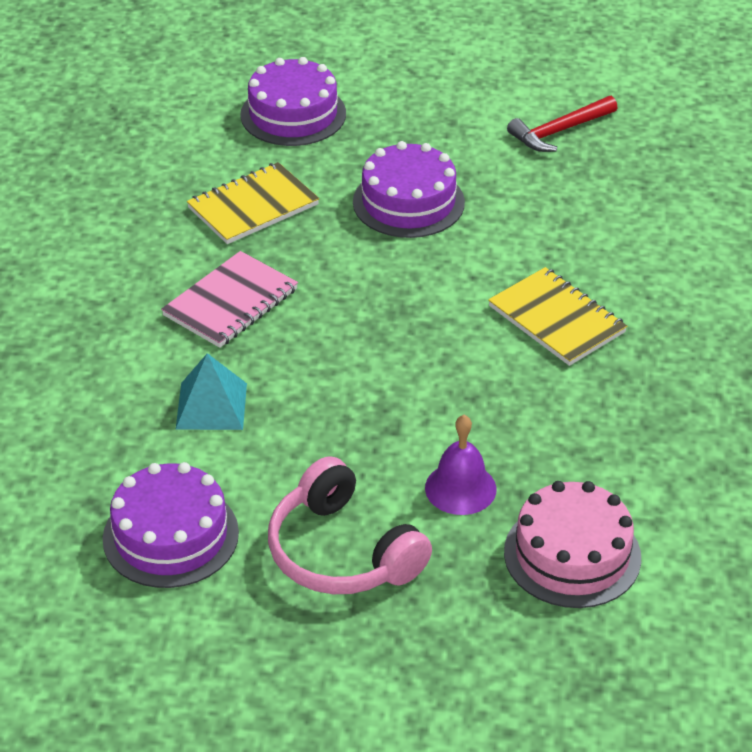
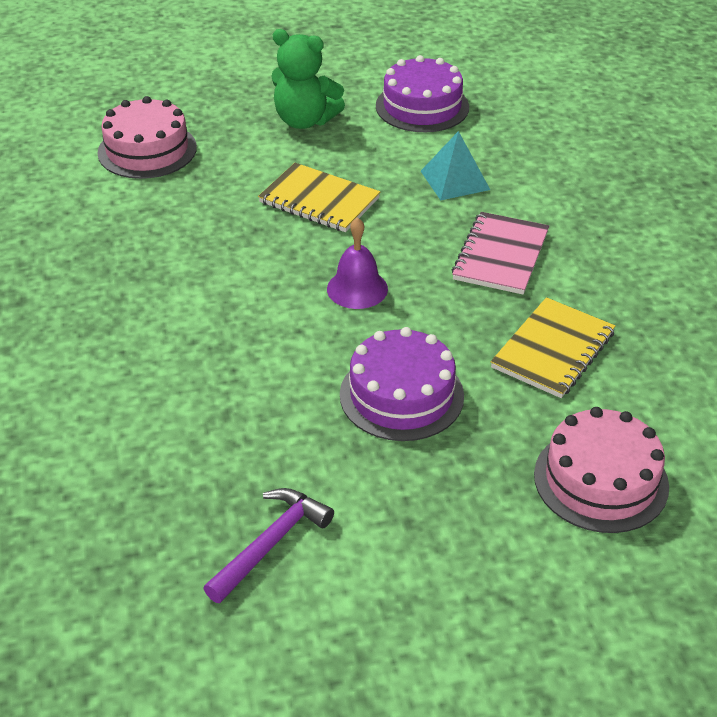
camera: 160 degrees right, 0 degrees up
(293, 114) = (601, 480): purple cake -> pink cake
(342, 552) = (305, 121): pink headphones -> green teddy bear
(460, 488) = (240, 170): purple bell -> purple bell (357, 288)
(556, 319) = (205, 308): yellow notebook -> yellow notebook (319, 200)
(559, 131) = (271, 544): red hammer -> purple hammer

